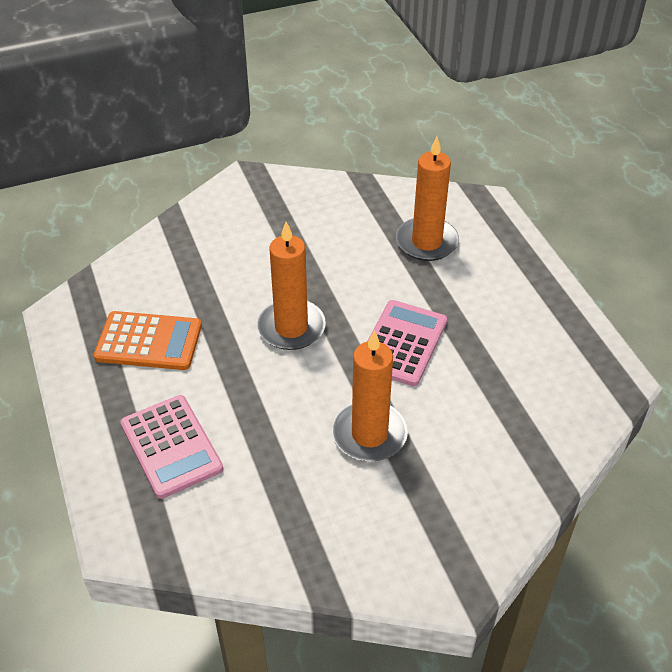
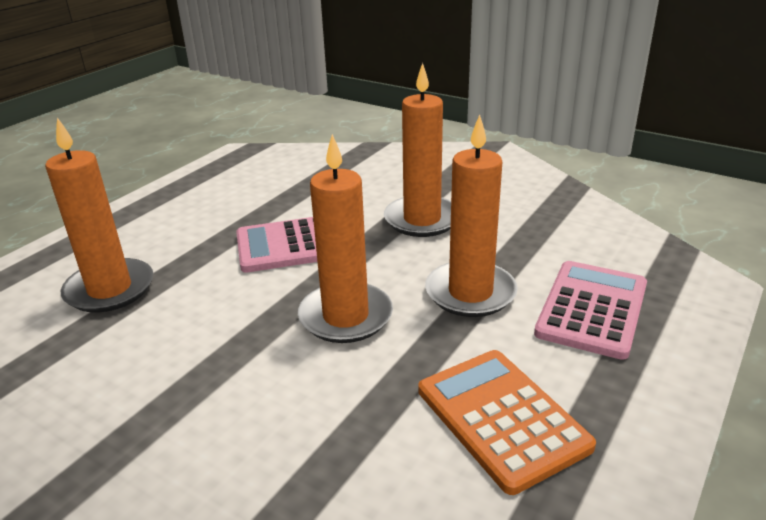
camera: 125 degrees left, 15 degrees down
(252, 398) = (470, 293): none -> orange candle

